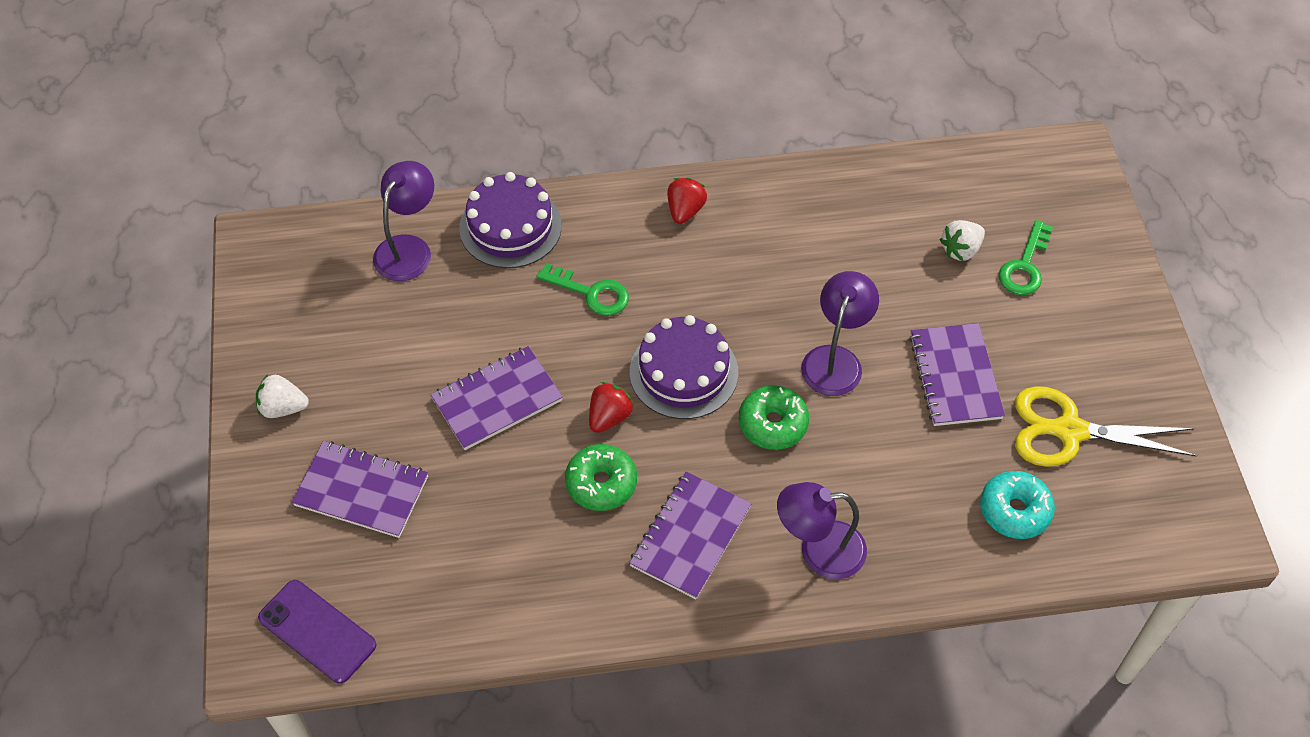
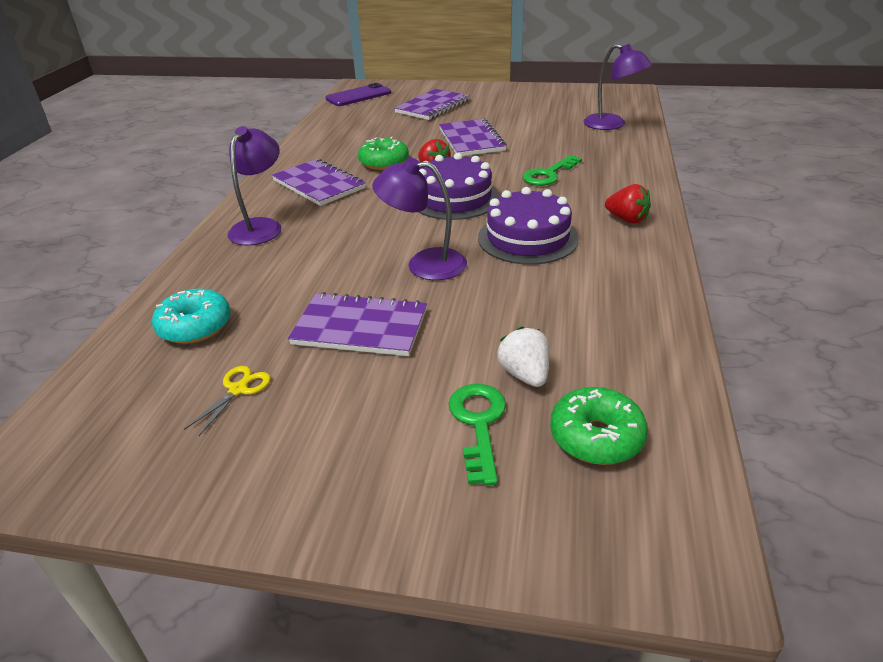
camera: 110 degrees right, 20 degrees down
(283, 408) = (501, 93): white strawberry -> none
(510, 227) = (624, 154): purple cake -> purple cake (527, 238)
(773, 424) = (382, 226): green donut -> green donut (596, 437)
(835, 360) = (424, 264): purple lamp -> purple lamp turned 150 degrees clockwise
(1025, 266) = (478, 424): green key -> green key turned 45 degrees clockwise
(1069, 431) = (238, 390): yellow scissors -> yellow scissors, size x0.45

